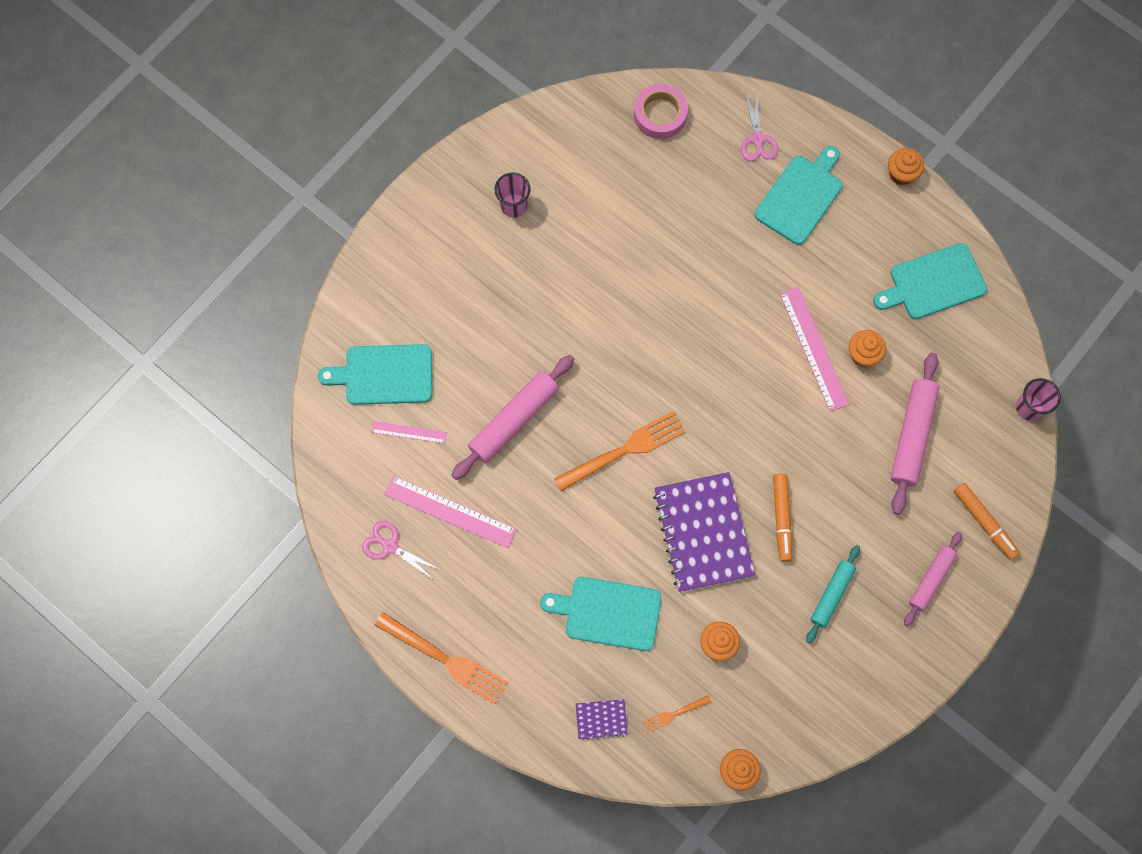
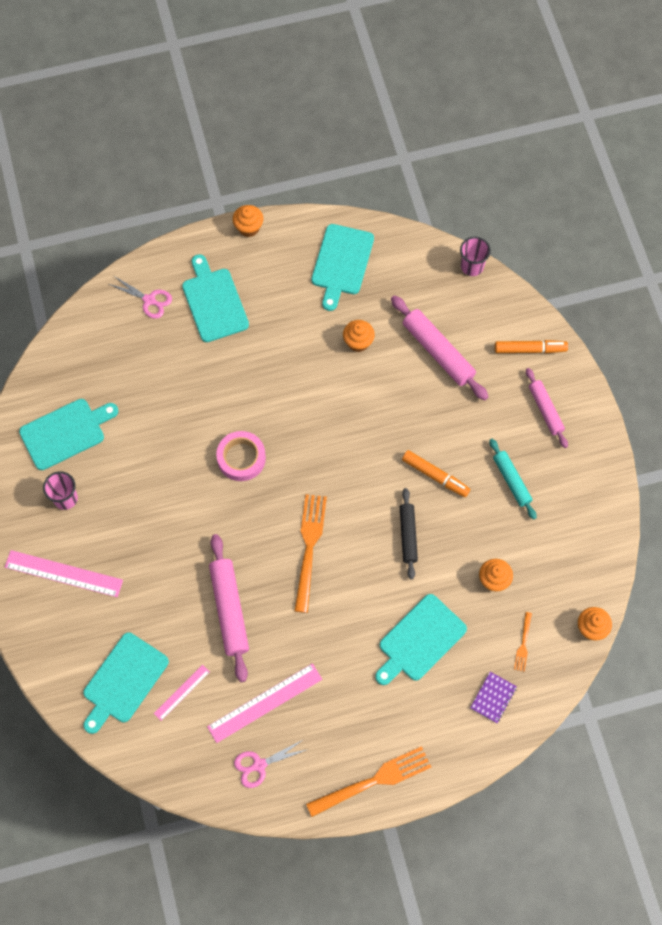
camera: 55 degrees left, 5 degrees down
(575, 161) = (66, 432): none -> turquoise cutting board
(660, 114) = (78, 351): pink tape -> pink tape (241, 458)
(703, 533) = (408, 535): purple notebook -> black rolling pin
(813, 348) = (330, 370): pink ruler -> pink ruler (63, 573)

